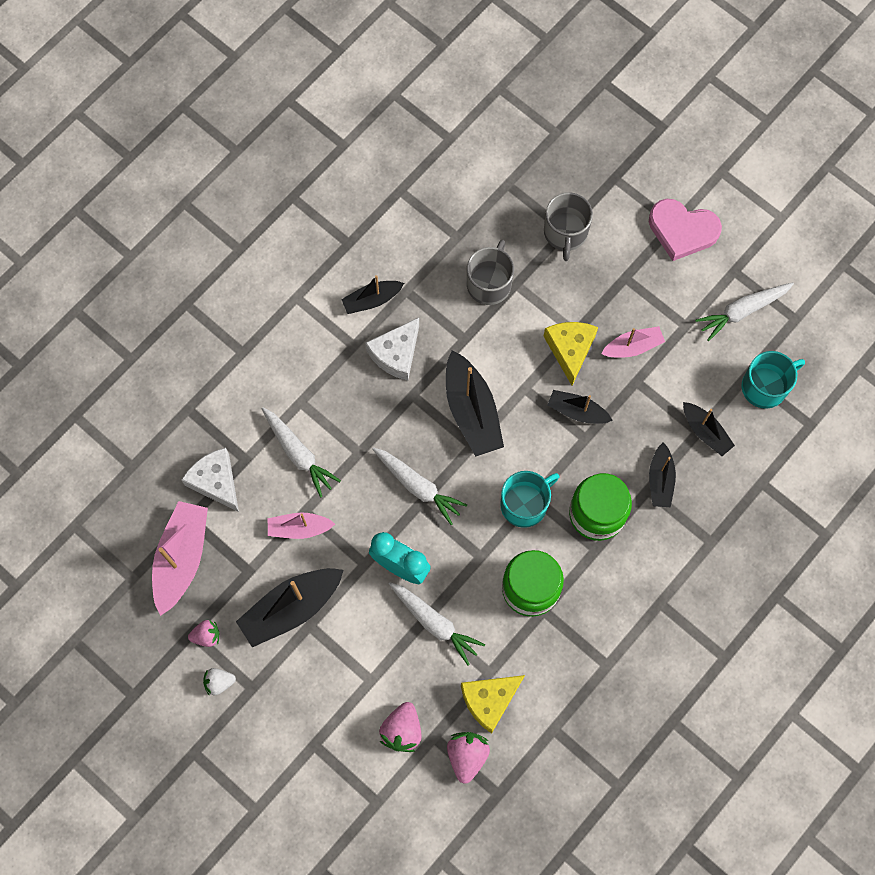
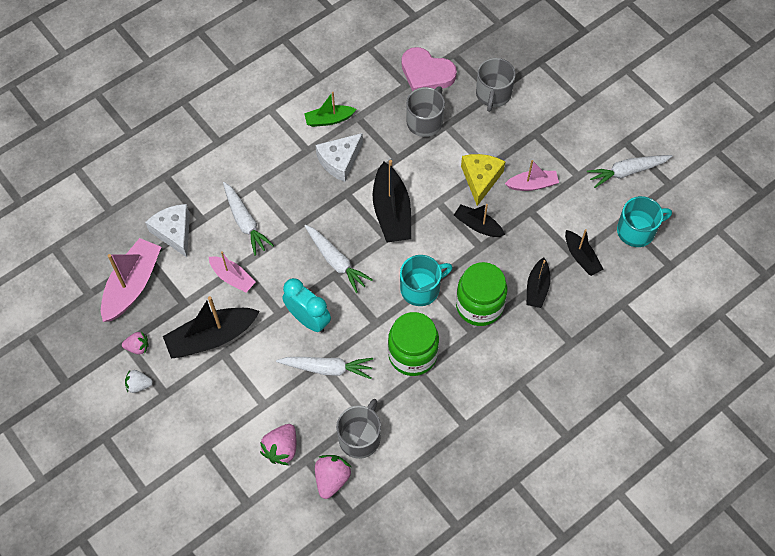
camera: 10 degrees right, 10 degrees down
(299, 528) = (232, 277): pink boat -> pink boat turned 150 degrees counterclockwise
(372, 300) = (329, 120): black boat -> green boat
(435, 623) = (327, 368): white carrot -> white carrot turned 45 degrees counterclockwise
(489, 700) = (360, 437): yellow cheese -> grey mug
(682, 230) = (587, 106): pink heart -> pink heart (426, 73)

